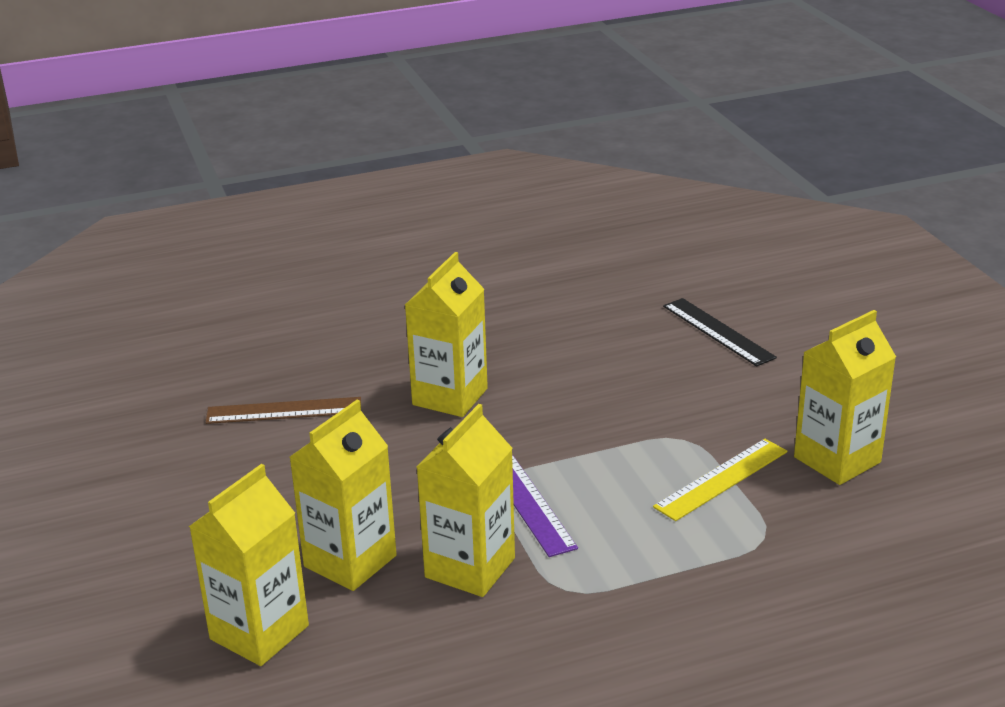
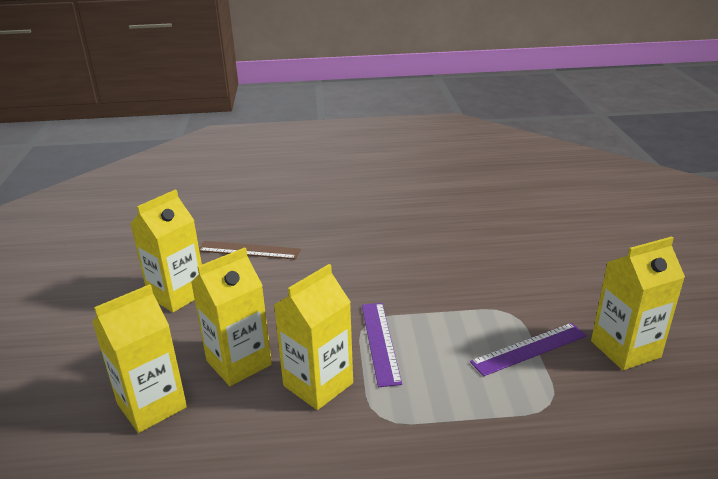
camera: 15 degrees right, 0 degrees up
(450, 397) = (357, 257): yellow carton -> yellow carton (177, 295)
(718, 331) = (558, 240): black ruler -> none
(722, 479) = (529, 349): yellow ruler -> purple ruler

